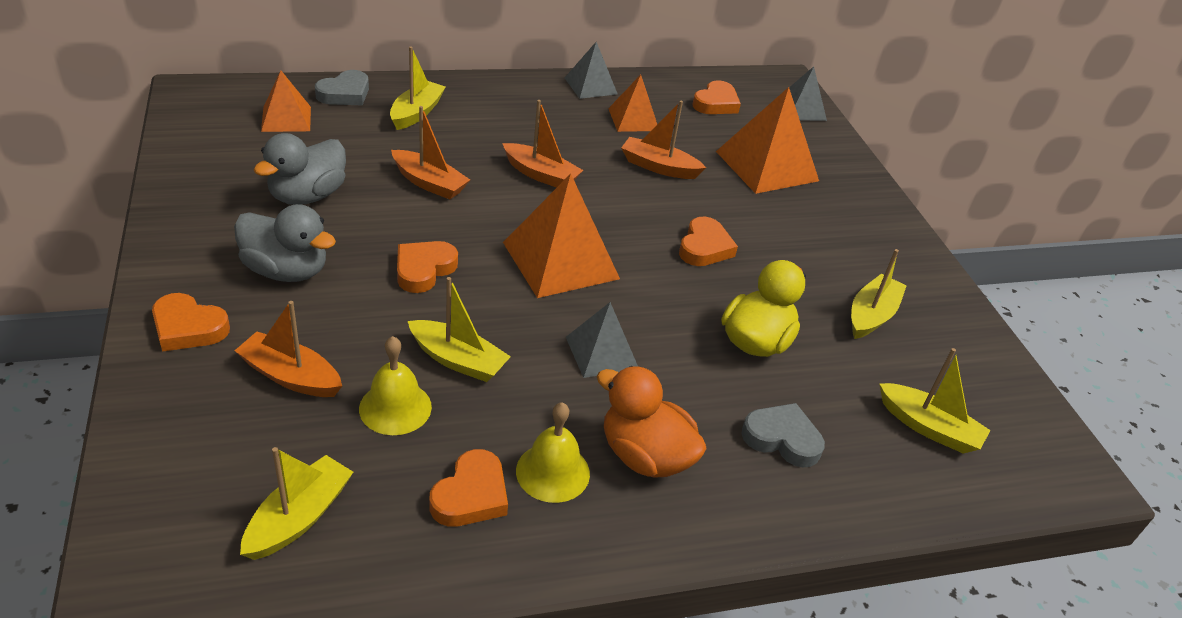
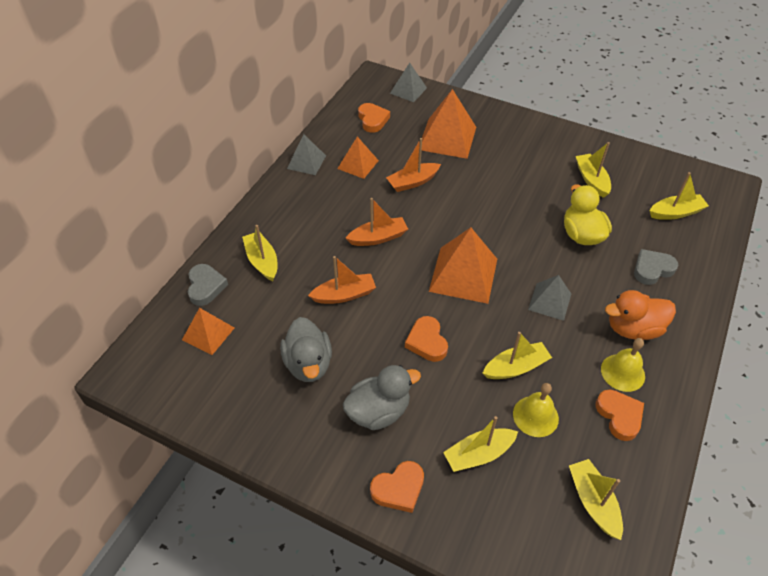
camera: 45 degrees left, 10 degrees up
(291, 376) = (478, 454): orange boat -> yellow boat
(704, 247) = (496, 208): orange heart -> none

